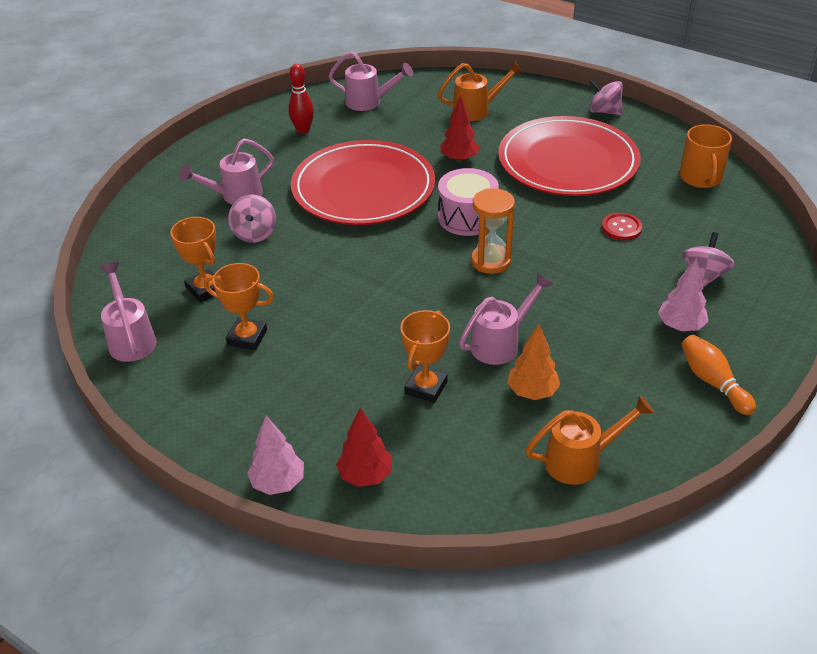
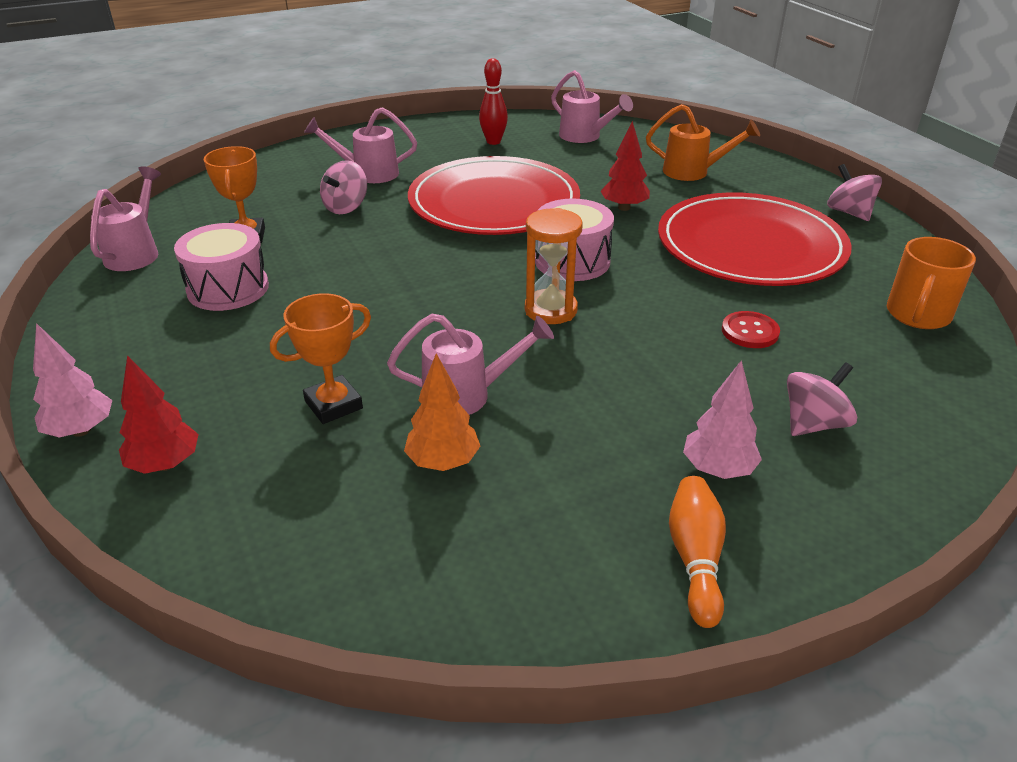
camera: 30 degrees right, 5 degrees down
(247, 337) = (228, 288): orange trophy -> pink drum
(580, 460) = (411, 569): orange watering can -> none

